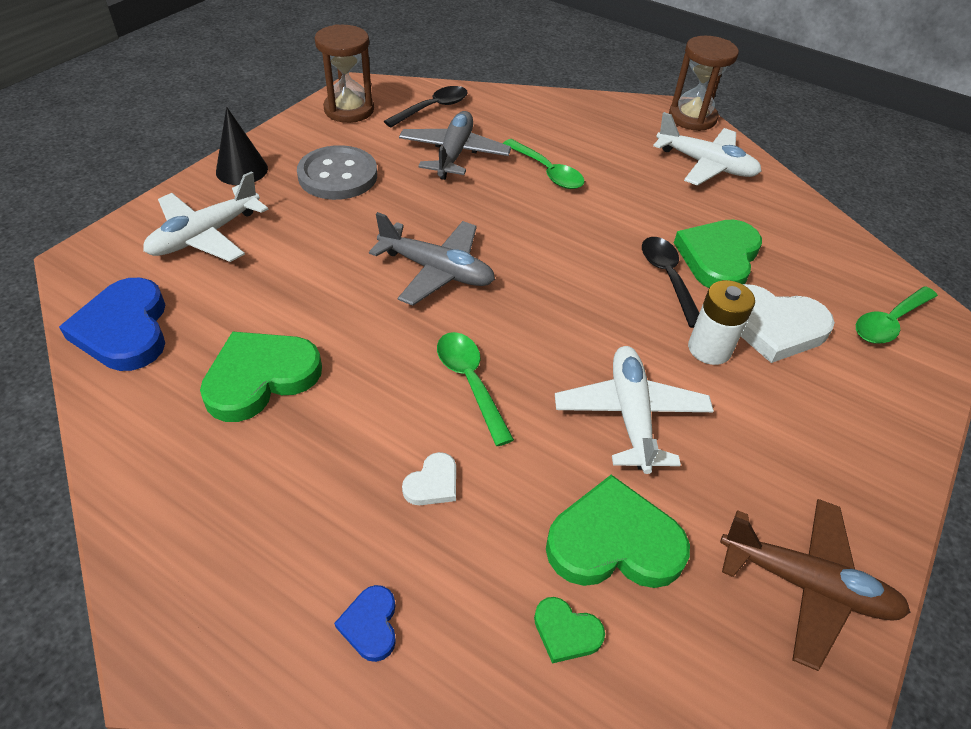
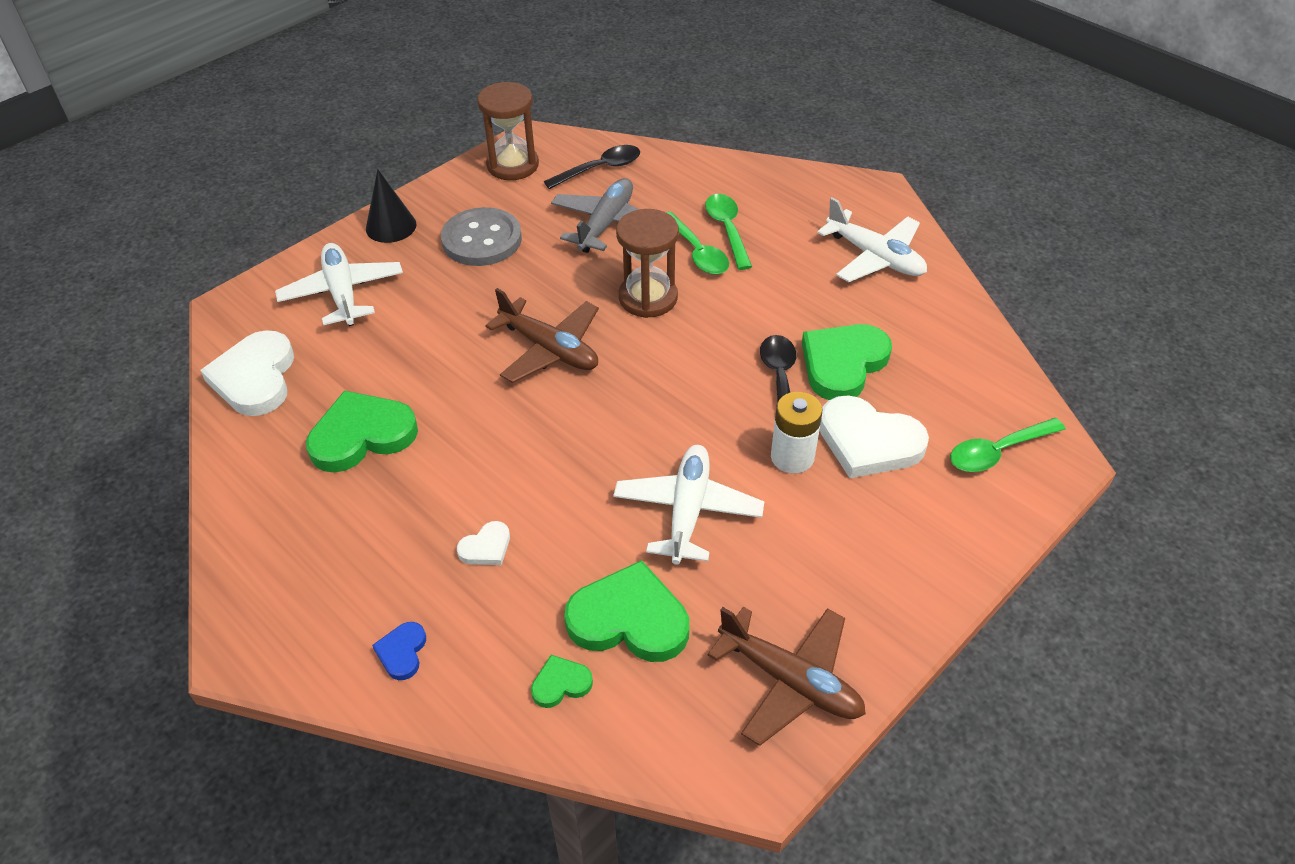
camera: 15 degrees right, 0 degrees up
(124, 329) = (255, 378): blue heart -> white heart
(205, 235) = (342, 293): white plane -> white plane turned 105 degrees clockwise
(436, 270) = (549, 349): grey plane -> brown plane
(470, 382) = (547, 462): green spoon -> green spoon (727, 229)
(566, 632) = (560, 684): green heart -> green heart turned 120 degrees clockwise
(692, 118) = (884, 199): brown hourglass -> brown hourglass (648, 298)

